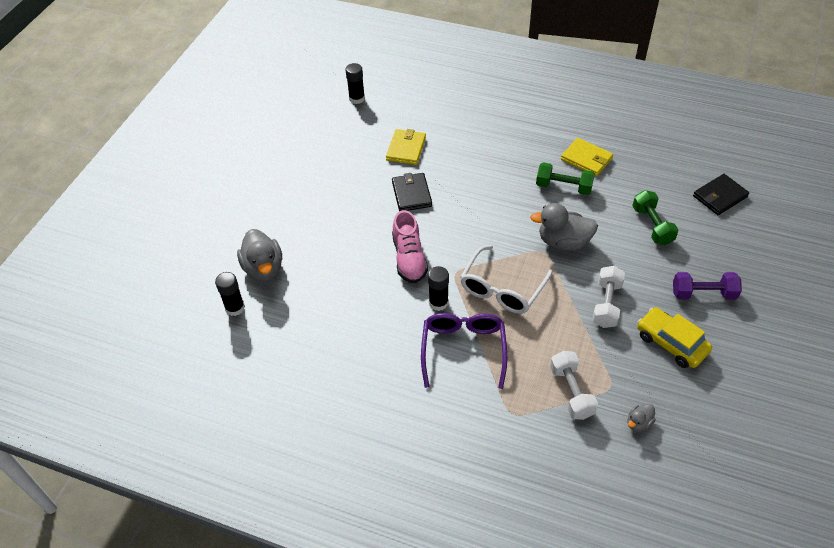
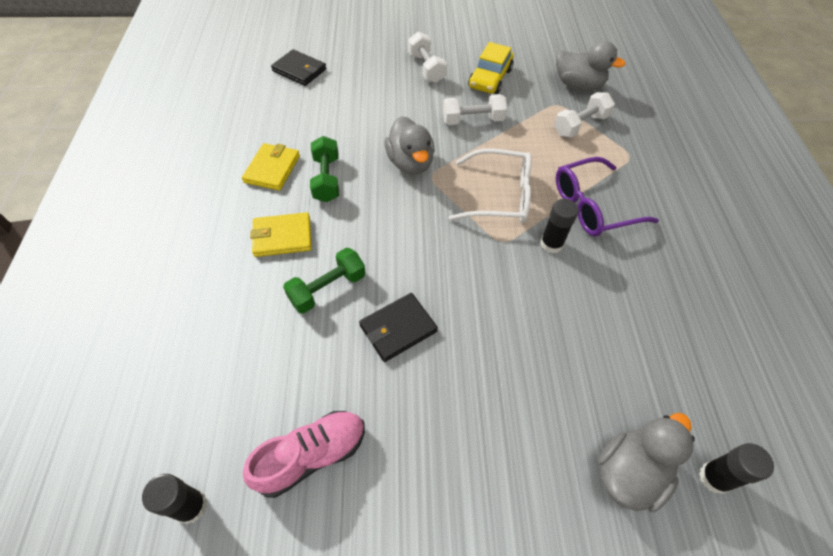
camera: 115 degrees left, 5 degrees up
(406, 149) = (307, 369): yellow wallet -> yellow wallet (282, 237)
(409, 258) = (507, 292): pink shoe -> pink shoe (312, 456)
(638, 423) = (578, 85): grey duck -> grey duck, size x2.04
(652, 226) = (358, 106): green dumbbell -> green dumbbell (327, 289)
(703, 294) = (426, 68): purple dumbbell -> white dumbbell

